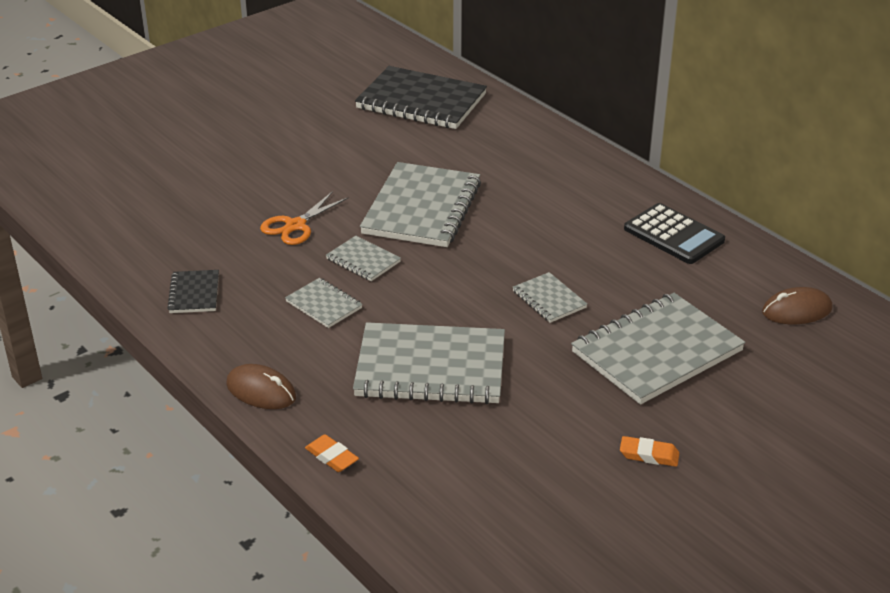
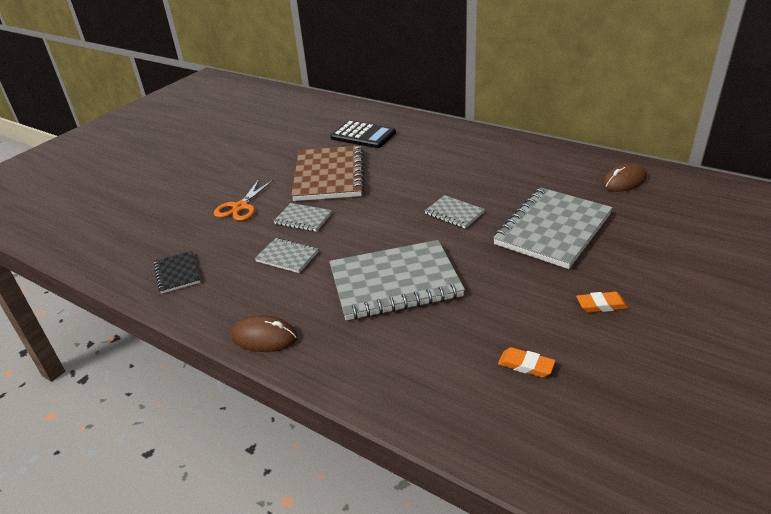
camera: 15 degrees left, 0 degrees up
(332, 457) = (351, 378): orange eraser -> orange eraser (526, 365)
(421, 101) = (295, 114): black notebook -> none
(422, 208) = (329, 176): grey notebook -> brown notebook
(674, 235) = (511, 154): black calculator -> black calculator (363, 135)

